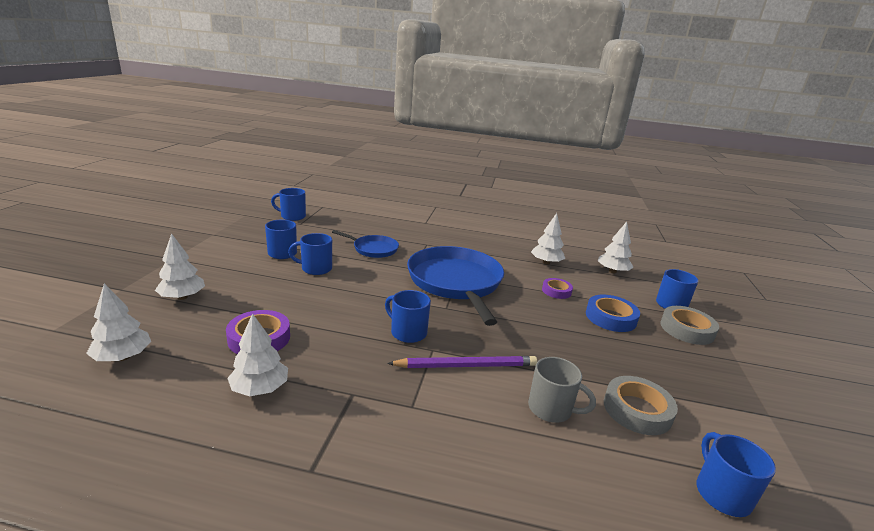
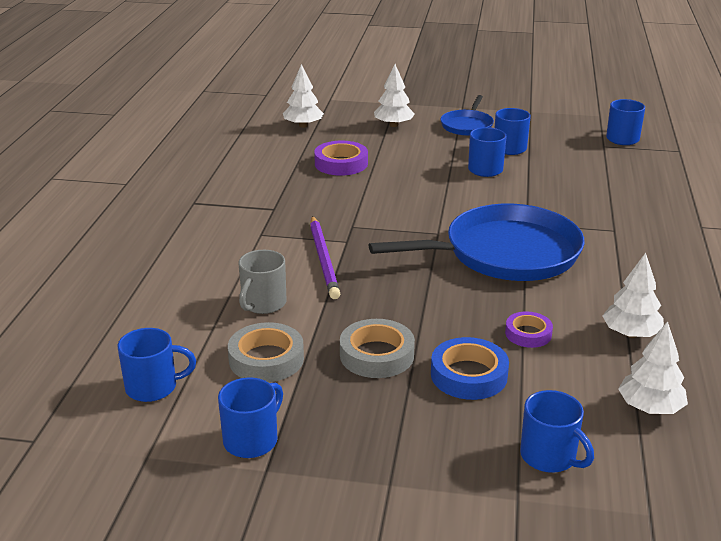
camera: 90 degrees right, 5 degrees up
(260, 389) = (275, 174): white tree -> none
(373, 249) = (564, 195): blue pan -> blue pan (467, 125)
(407, 332) = (373, 227): blue mug -> blue mug (252, 440)
(687, 329) = (465, 452): grey tape -> grey tape (377, 355)

